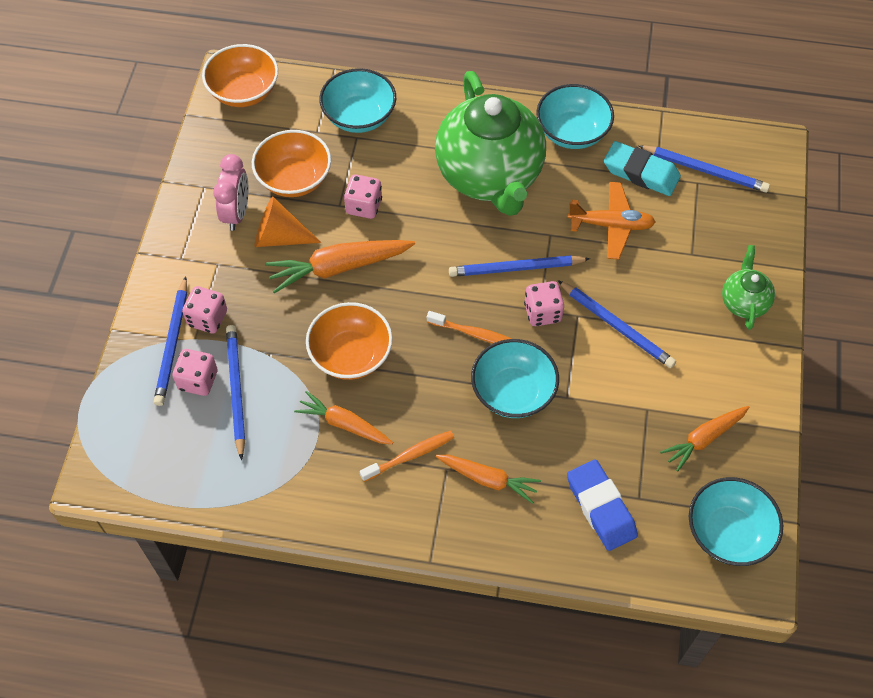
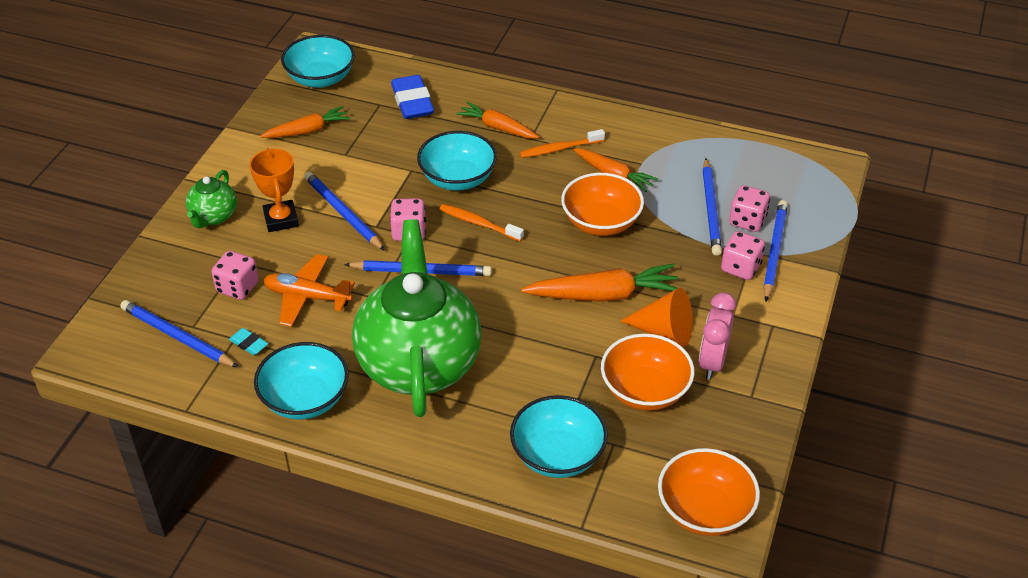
camera: 170 degrees left, 15 degrees down
(364, 206) = (568, 350): pink dice -> pink dice (237, 287)
(641, 173) = (249, 344): turquoise eraser -> turquoise eraser, size x0.49
(675, 309) = (281, 219): none -> orange trophy

